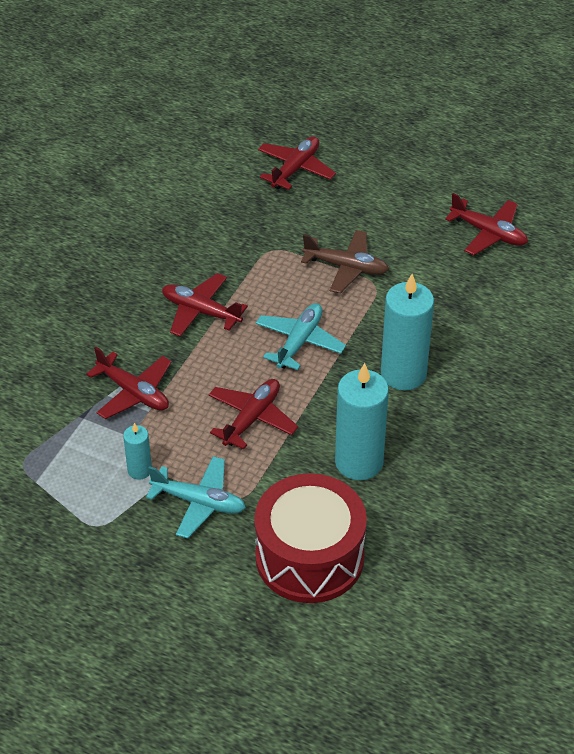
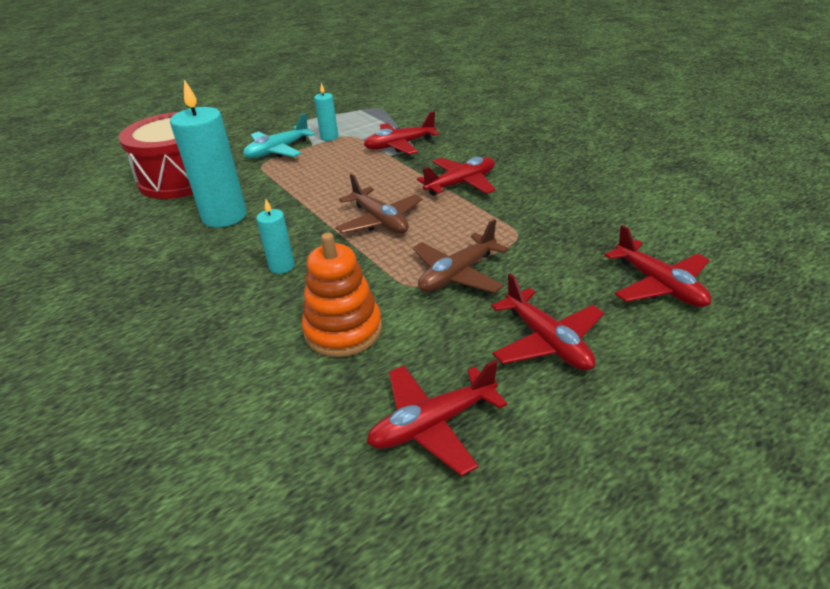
camera: 120 degrees right, 10 degrees down
(252, 418) = (323, 182): red plane -> red plane (547, 341)
(299, 342) = (380, 221): turquoise plane -> brown plane
(403, 374) = (282, 266): turquoise candle -> turquoise candle, size x0.50
(446, 302) = (343, 330): none -> orange stacking toy

